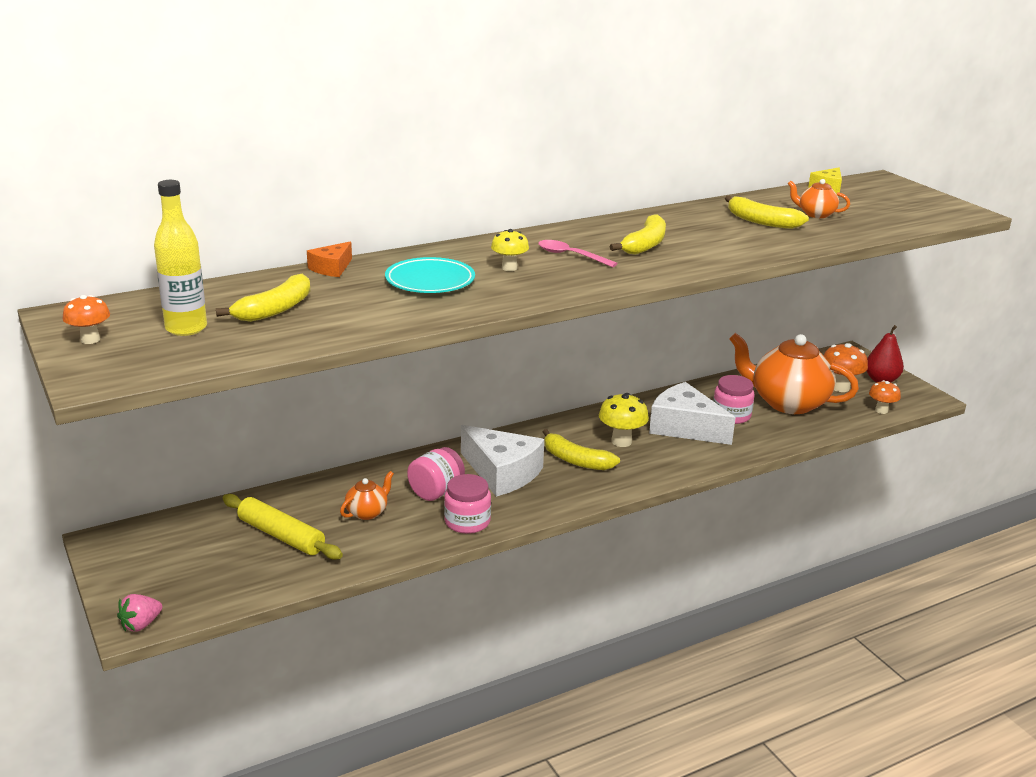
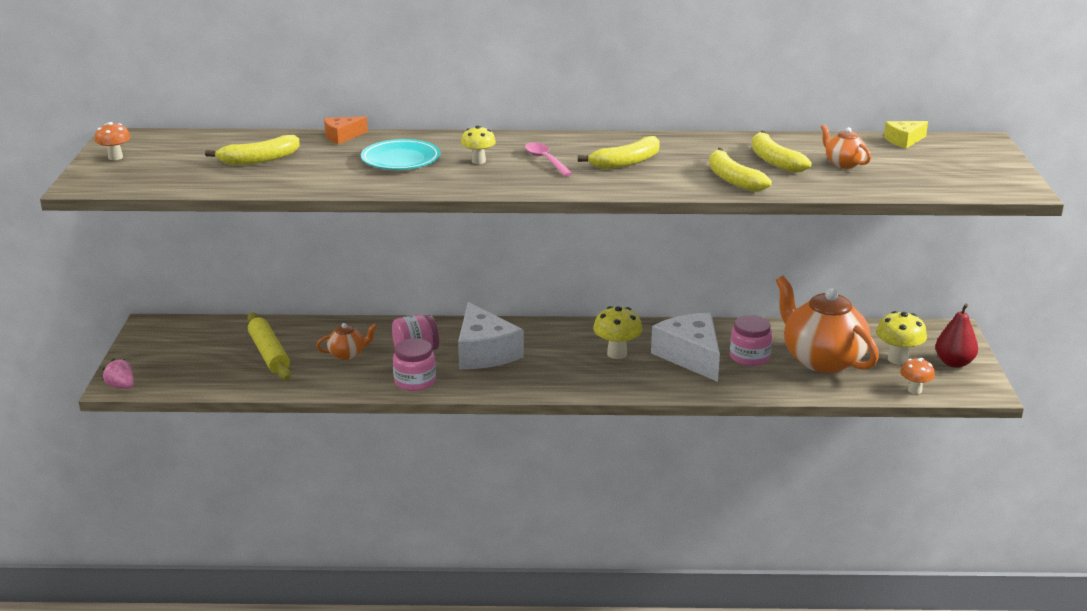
camera: 30 degrees right, 0 degrees up
(141, 624) = (121, 386): pink strawberry -> pink strawberry turned 60 degrees clockwise
(186, 328) = (183, 161): yellow bottle -> none
(576, 460) = (558, 358): yellow banana -> yellow banana (733, 179)
(840, 387) = (897, 359): orange mushroom -> yellow mushroom

